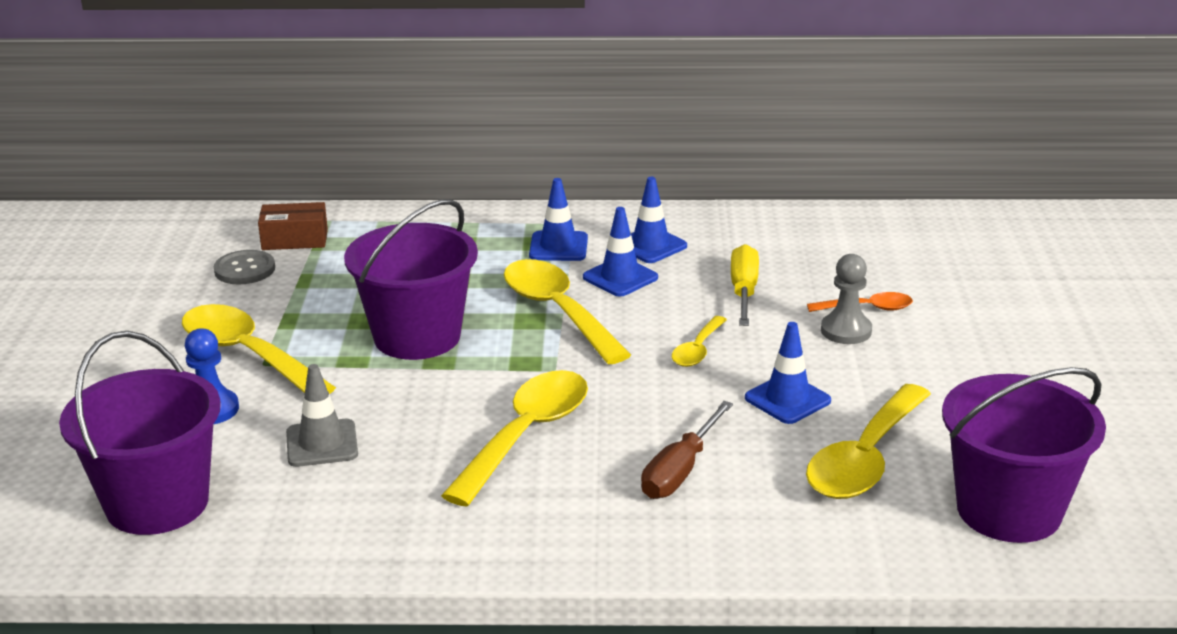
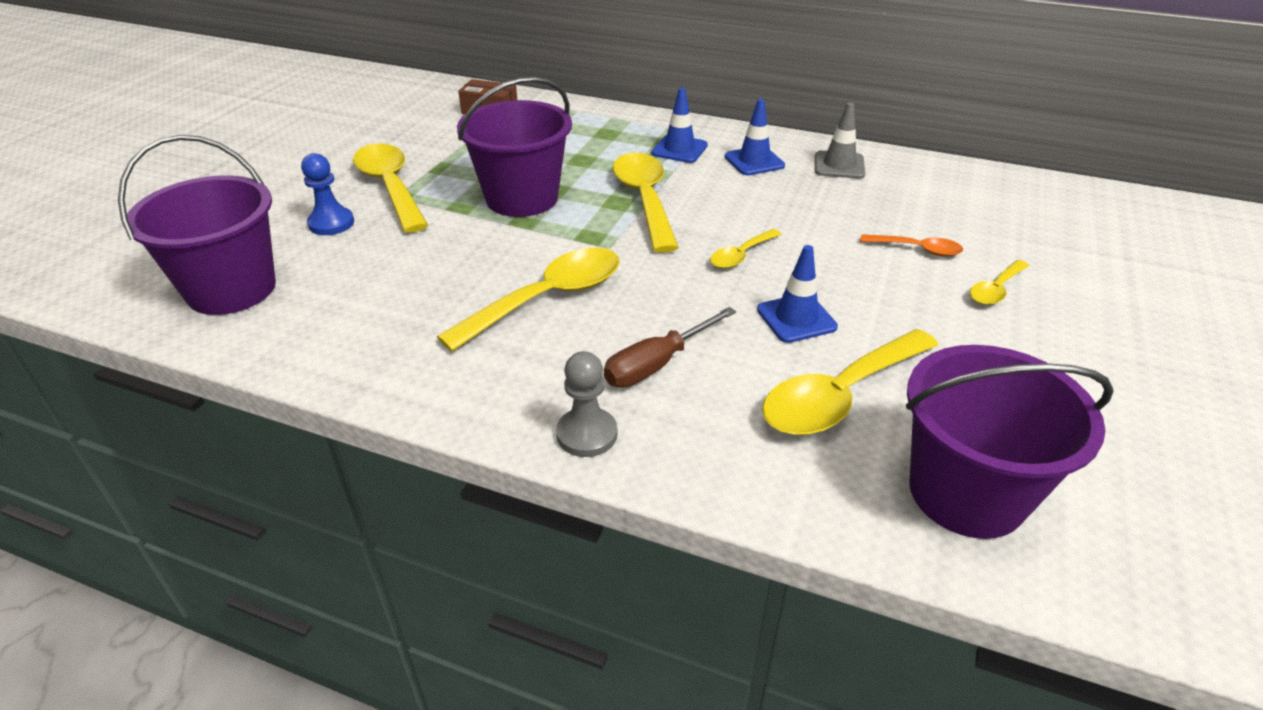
camera: 20 degrees right, 10 degrees up
(245, 269) = (439, 125): grey button -> none
(322, 444) = (386, 269): grey traffic cone -> grey traffic cone (839, 165)
(620, 277) = (713, 182): blue traffic cone -> none
(743, 291) = (811, 213): yellow screwdriver -> none
(846, 331) = (886, 266): grey pawn -> grey pawn (587, 434)
(957, 333) = (995, 290): none -> yellow spoon

